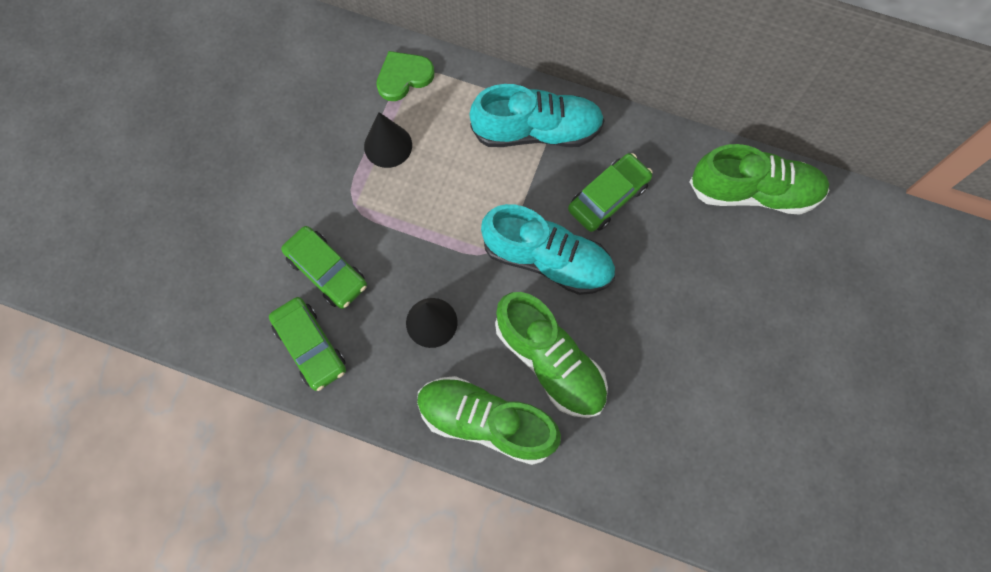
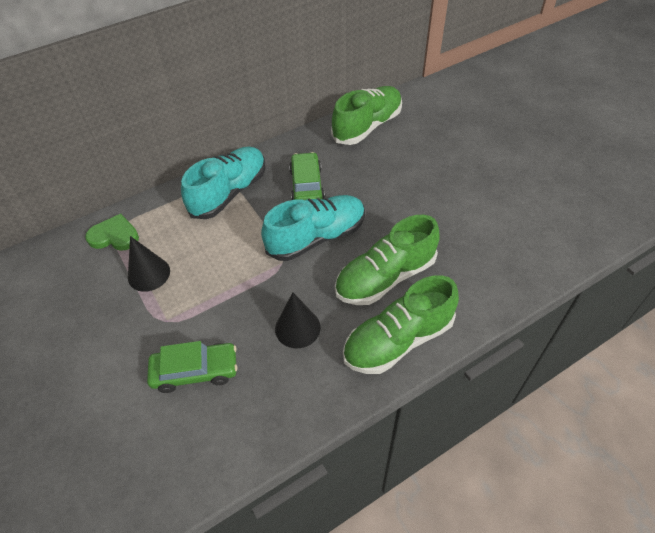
camera: 50 degrees left, 20 degrees down
(310, 346) = (241, 422): green car -> none
(403, 77) = (114, 236): green heart -> green heart turned 90 degrees clockwise
(550, 361) = (385, 277): green shoe -> green shoe turned 150 degrees clockwise

